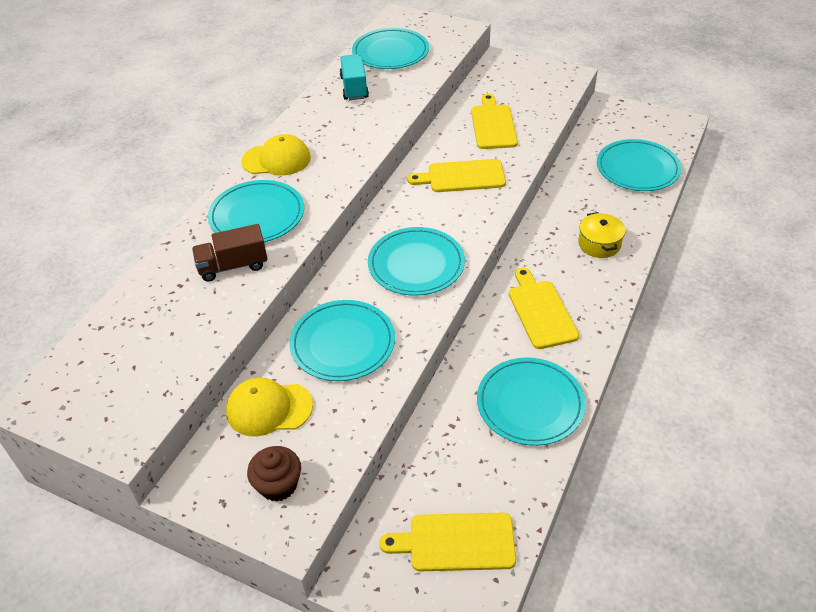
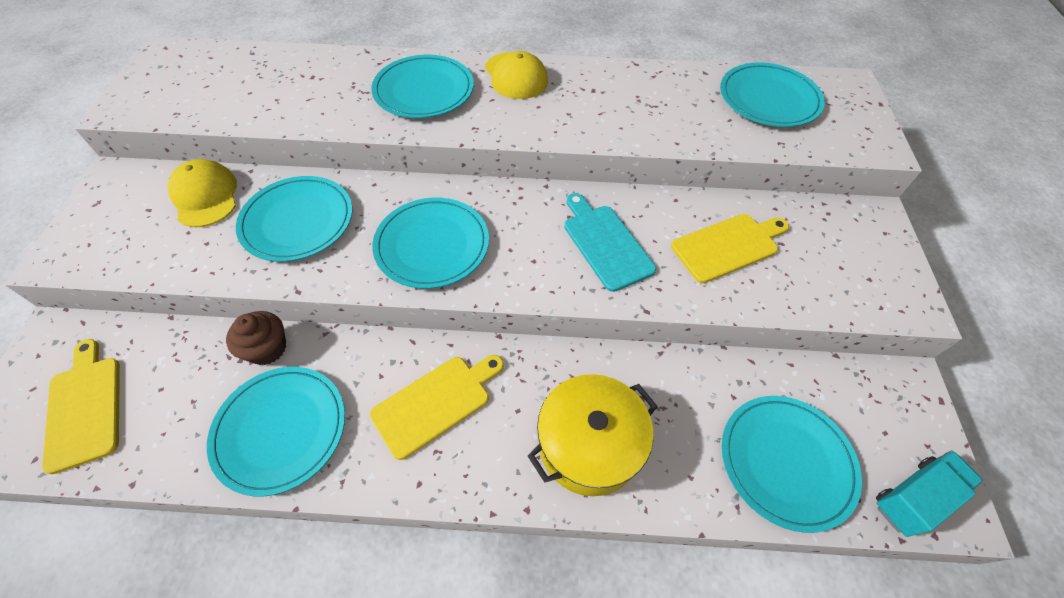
camera: 65 degrees right, 10 degrees up
(233, 266) = (345, 99): brown truck -> none
(278, 485) = (113, 232): brown cupcake -> brown cupcake (267, 348)
(354, 88) = (676, 91): turquoise truck -> turquoise truck (914, 497)
(462, 177) = (605, 243): yellow cutting board -> turquoise cutting board
(599, 244) = (589, 444): yellow pot -> yellow pot, size x1.64

